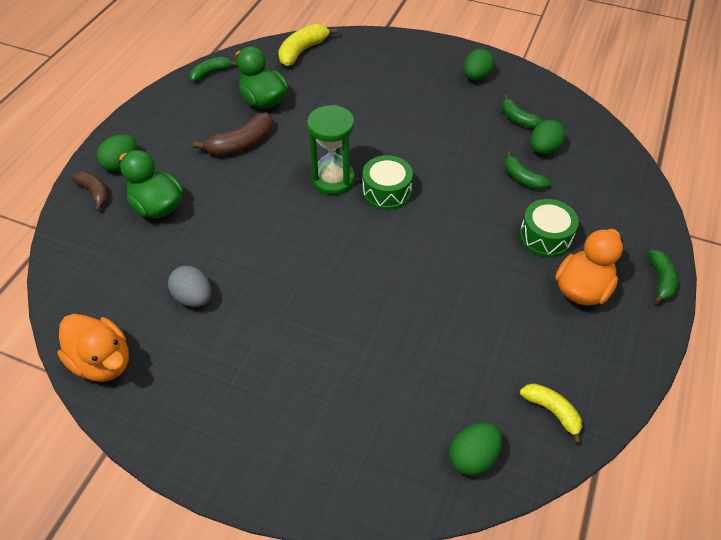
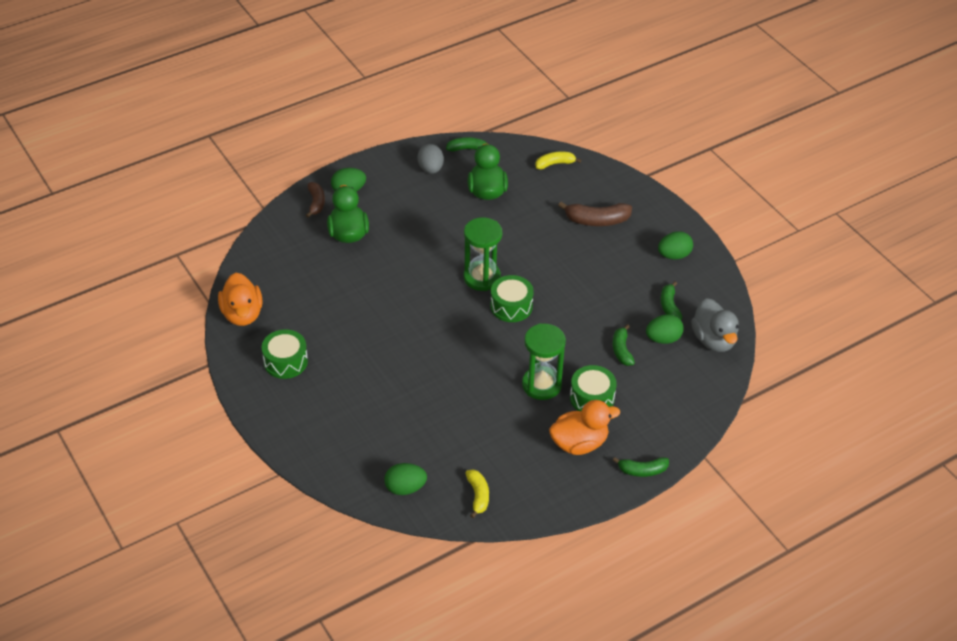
camera: 35 degrees right, 5 degrees down
(193, 297) = (323, 306): grey egg -> grey egg (430, 169)
(203, 388) = (285, 361): none -> green drum
(241, 144) = (441, 218): brown banana -> brown banana (597, 220)
(302, 51) = (555, 164): yellow banana -> yellow banana, size x0.66
(489, 251) = (541, 385): none -> green hourglass
(582, 128) = (713, 340): none -> grey duck
(661, 280) = (642, 470): green banana -> green banana turned 45 degrees clockwise

